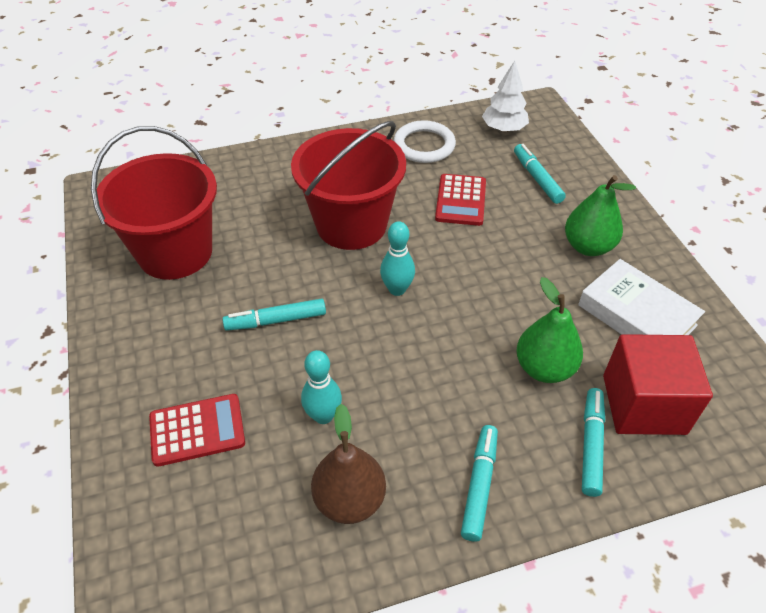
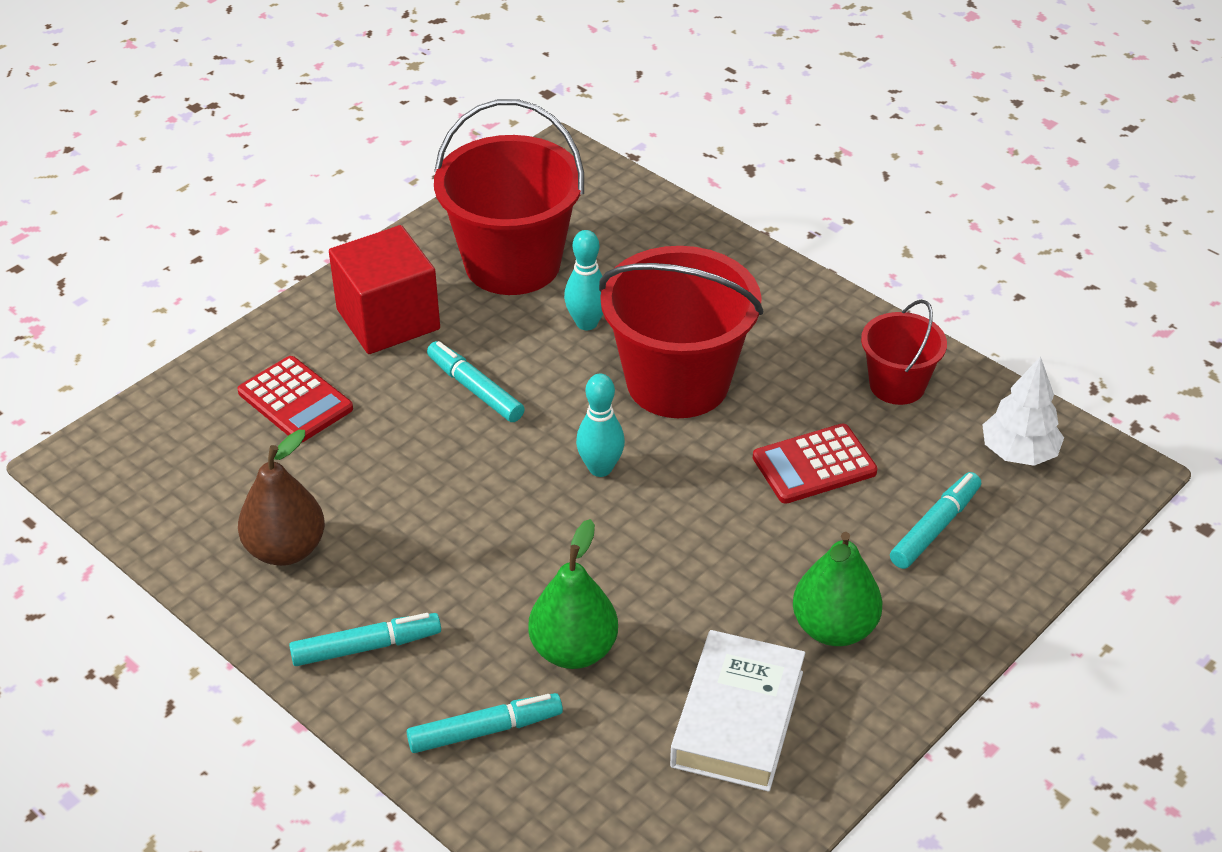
camera: 60 degrees right, 5 degrees down
(323, 416) = (374, 485): turquoise bowling pin -> turquoise bowling pin (586, 323)
(424, 145) = (897, 385): white ring -> red bucket
(643, 404) = (583, 766): red cube -> red cube (388, 319)

